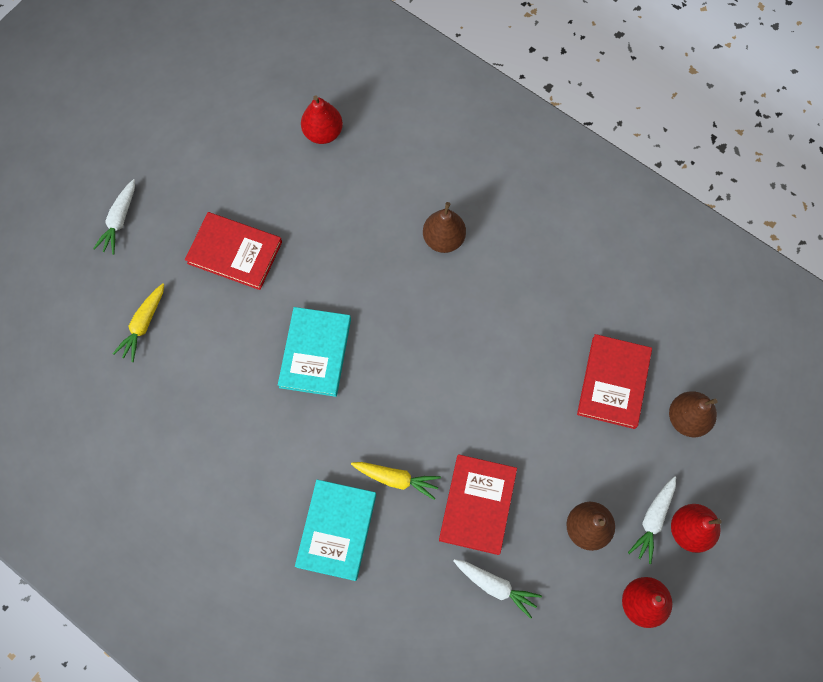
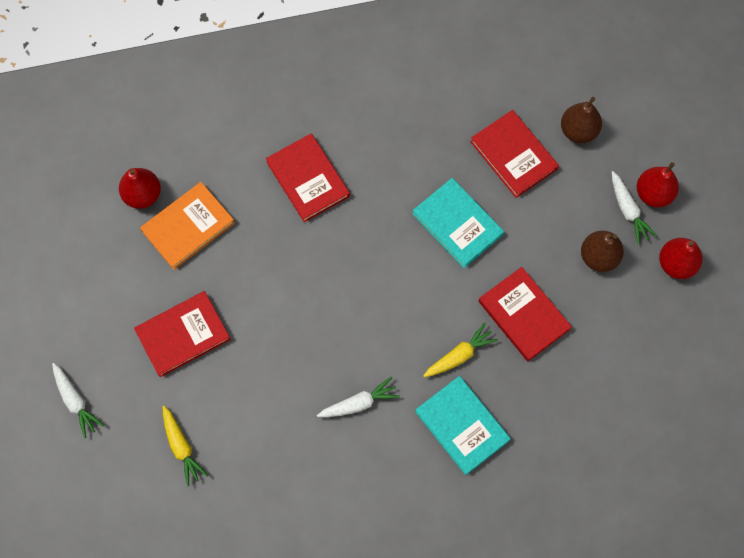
camera: 50 degrees left, 0 degrees up
(315, 353) = (316, 338): turquoise book -> turquoise book (457, 224)
(325, 185) = (188, 227): none -> orange book
(443, 239) = (308, 179): brown pear -> red book
(495, 586) = (589, 349): white carrot -> white carrot (359, 403)

